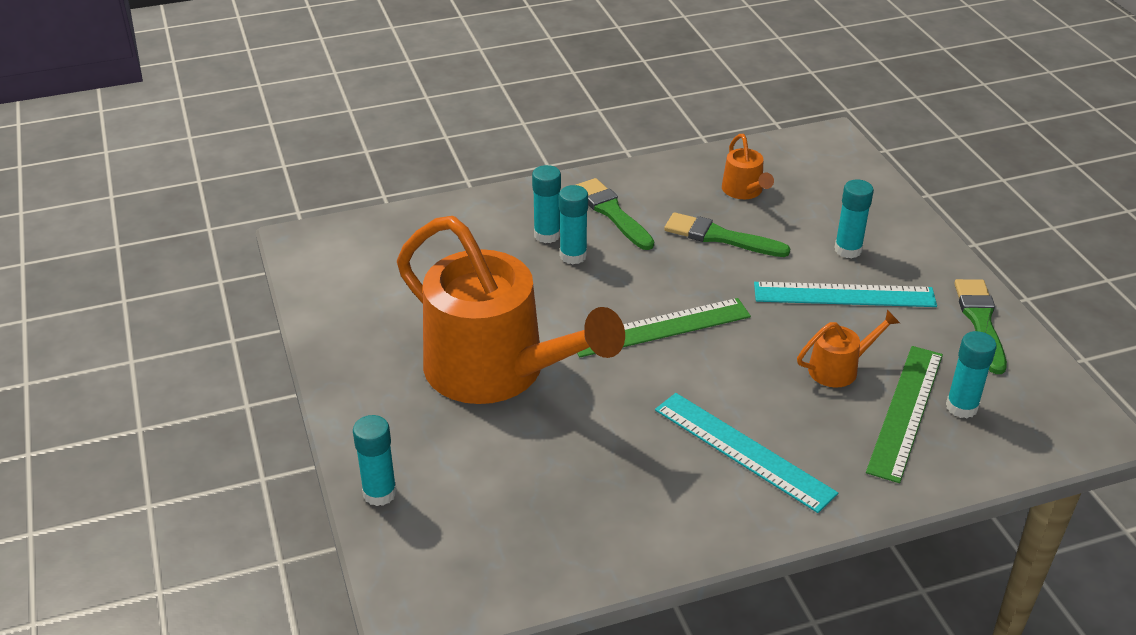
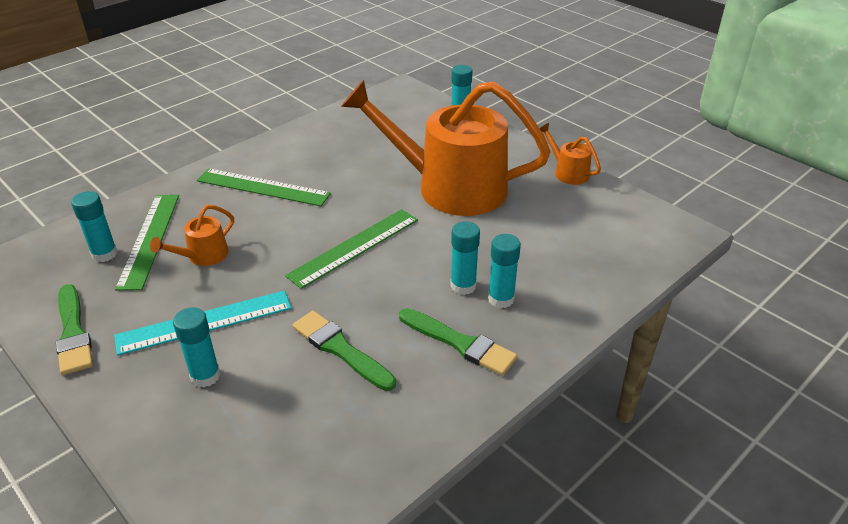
camera: 155 degrees right, 0 degrees up
(720, 237) = (340, 349): green brush -> green brush turned 135 degrees counterclockwise
(743, 451) = (263, 187): turquoise ruler -> green ruler
(744, 191) = (337, 422): orange watering can -> orange watering can (567, 172)

